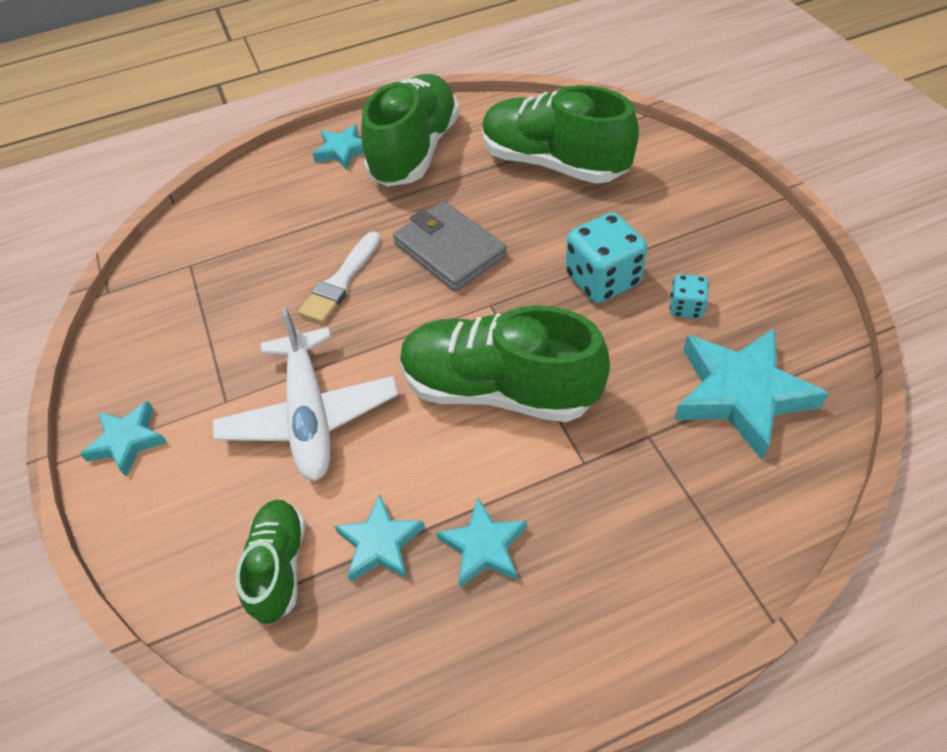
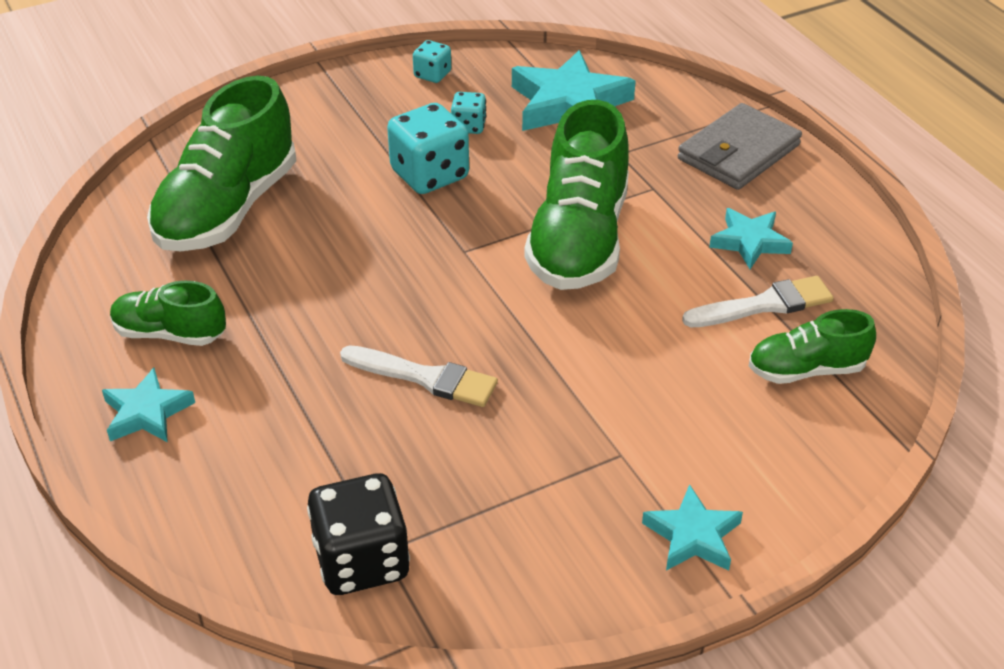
camera: 100 degrees left, 10 degrees down
(185, 254) = (361, 561): none -> black dice
(310, 415) = (630, 375): white plane -> none
(380, 543) = (764, 305): turquoise star -> white brush
(415, 152) = (170, 334): green shoe -> green shoe, size x0.54
(449, 250) = (375, 287): grey wallet -> grey wallet (738, 152)
(778, 279) = (432, 75): none -> turquoise dice

